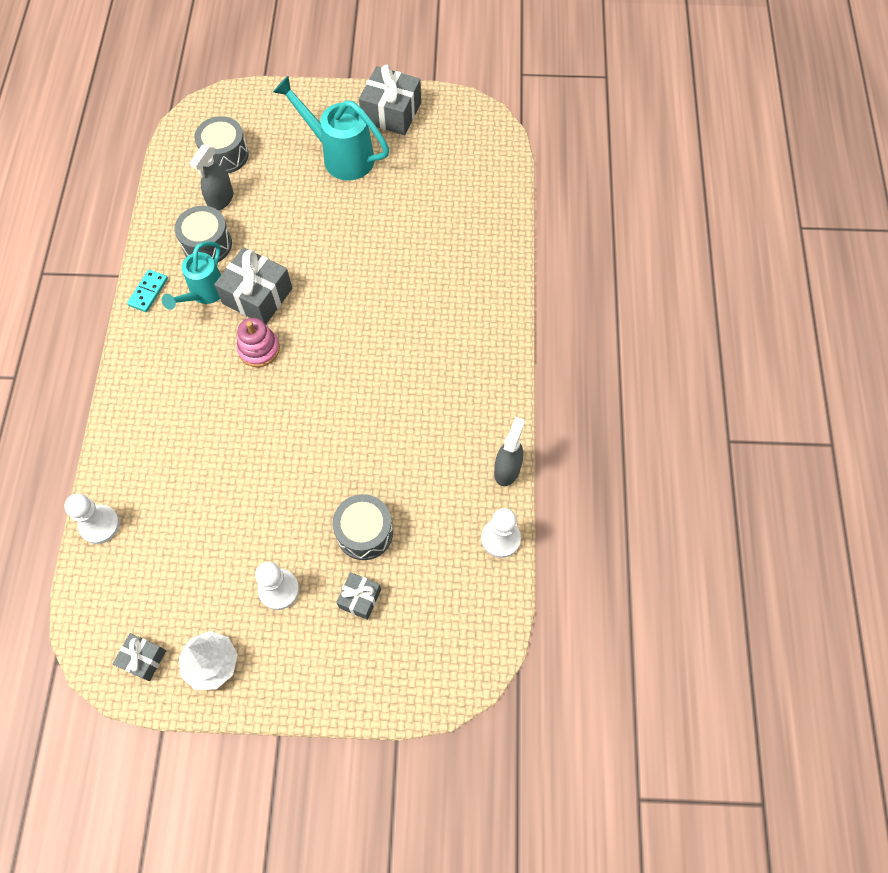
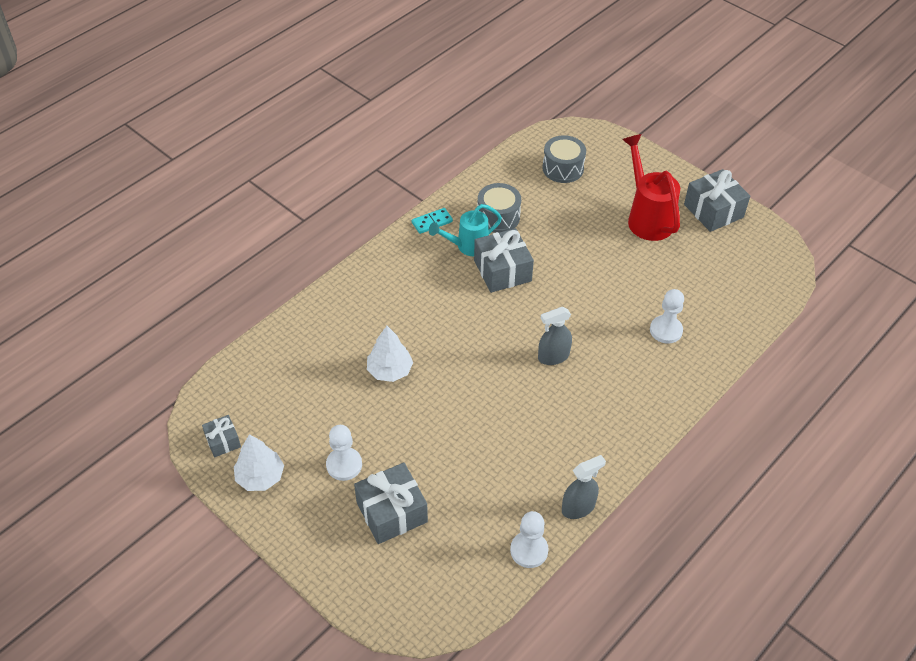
camera: 40 degrees right, 15 degrees down
(100, 525) = (272, 342): white pawn -> white pawn (666, 330)
(220, 200) = (533, 195): grey spray bottle -> grey spray bottle (553, 357)
(240, 468) = (389, 370): none -> white tree
(259, 349) = (472, 305): pink stacking toy -> none
(340, 156) = (647, 217): turquoise watering can -> red watering can
(360, 598) = (392, 512): grey gift -> grey gift, size x1.80
(364, 532) = (435, 472): grey drum -> none

